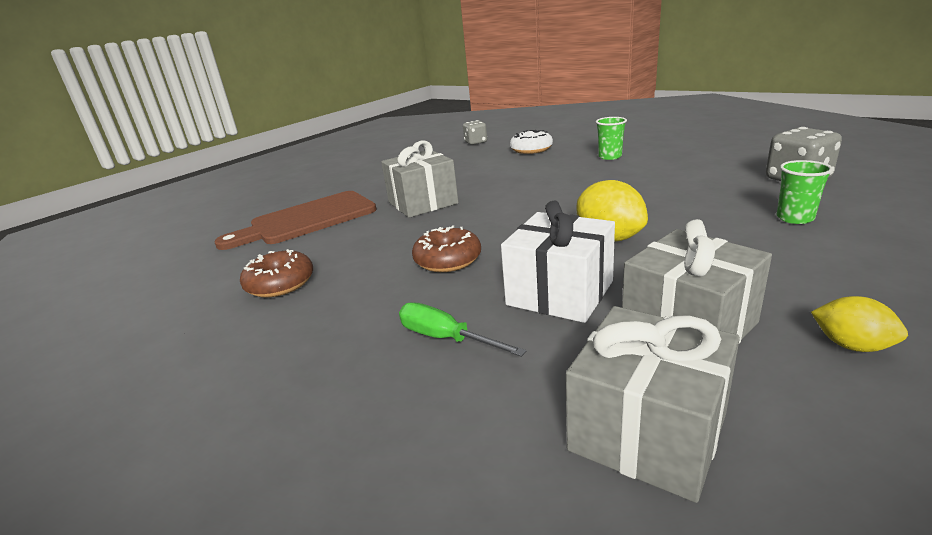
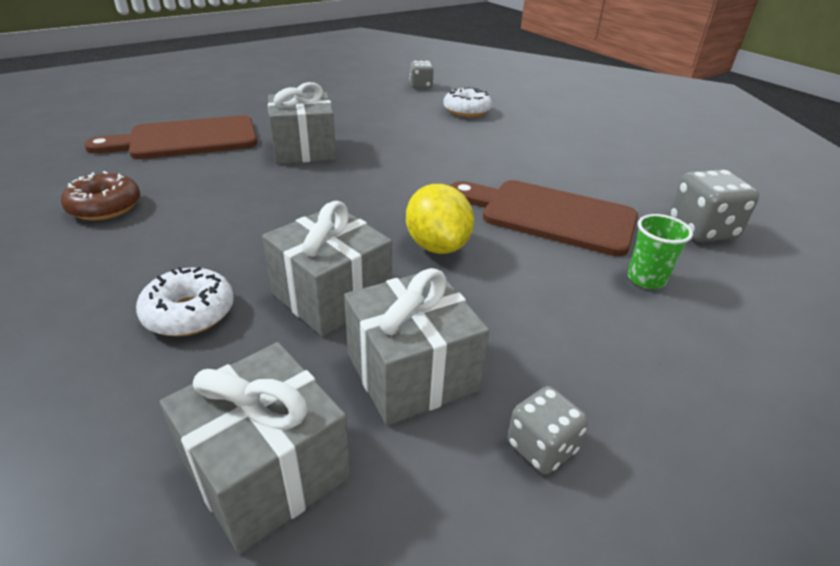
camera: 10 degrees right, 10 degrees up
(445, 338) = (189, 313): green screwdriver -> white donut
(448, 260) = (267, 225): brown donut -> none
(560, 293) = (332, 296): white gift -> grey gift
(610, 157) = (536, 143): green cup -> none
(675, 197) = (550, 215): none -> brown cutting board
(851, 345) = (541, 447): yellow lemon -> grey dice

